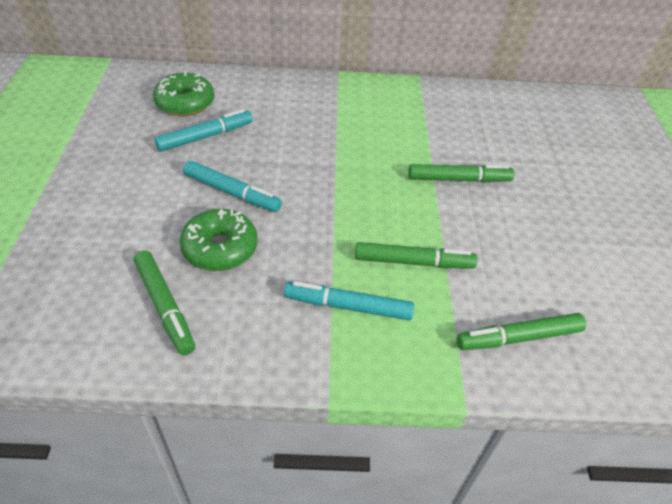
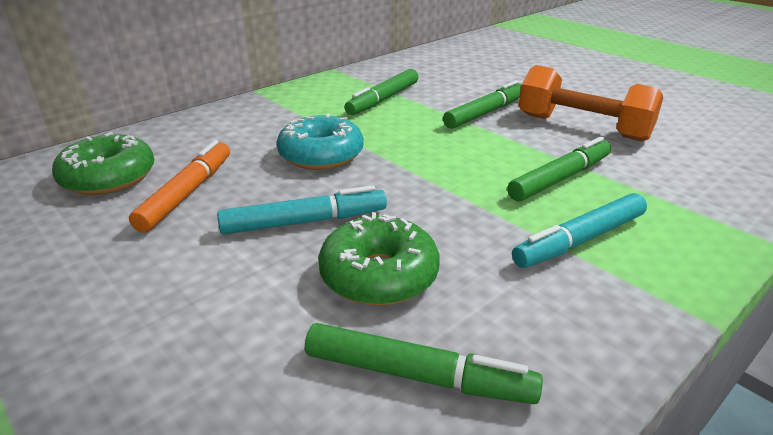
camera: 40 degrees left, 15 degrees down
(205, 136) = (187, 193): turquoise marker -> orange marker
(302, 151) = (321, 155): none -> turquoise donut
(509, 236) = (582, 127): none -> orange dumbbell
(518, 338) = (711, 180): green marker -> green marker (383, 99)

